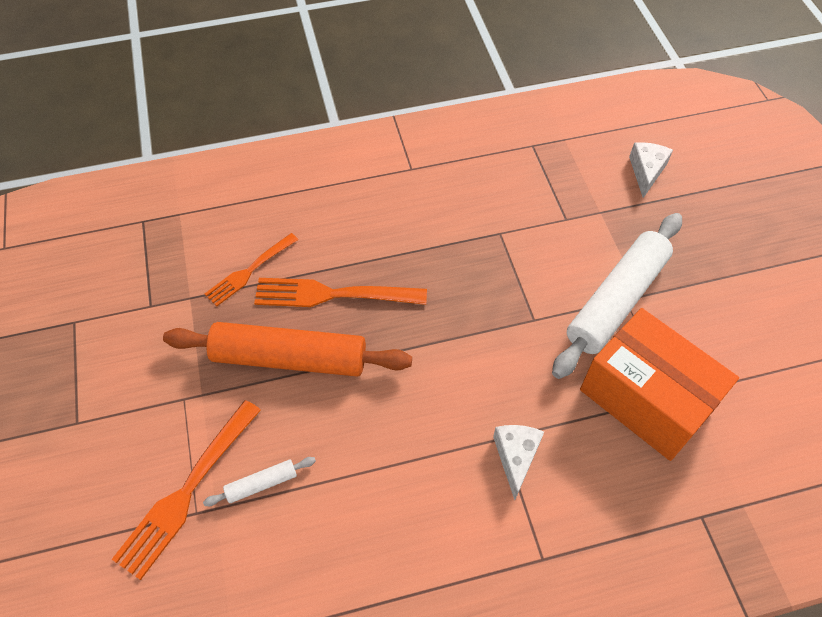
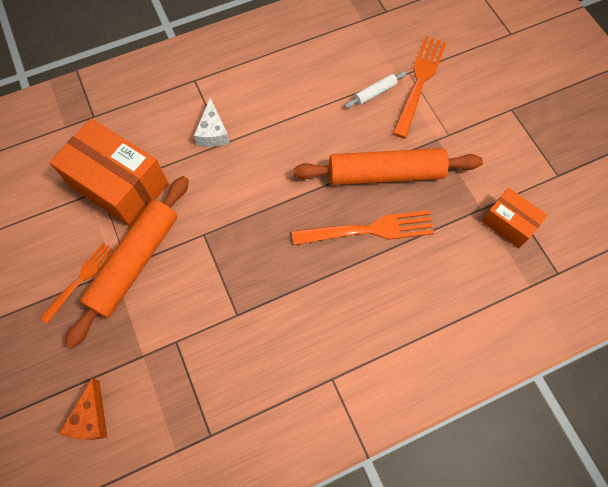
camera: 170 degrees right, 10 degrees up
(167, 276) = (508, 223): none -> orange box
(249, 271) = (444, 239): orange fork -> orange fork (81, 279)
(616, 300) = (135, 262): white rolling pin -> orange rolling pin
(646, 171) = (91, 418): white cheese -> orange cheese

